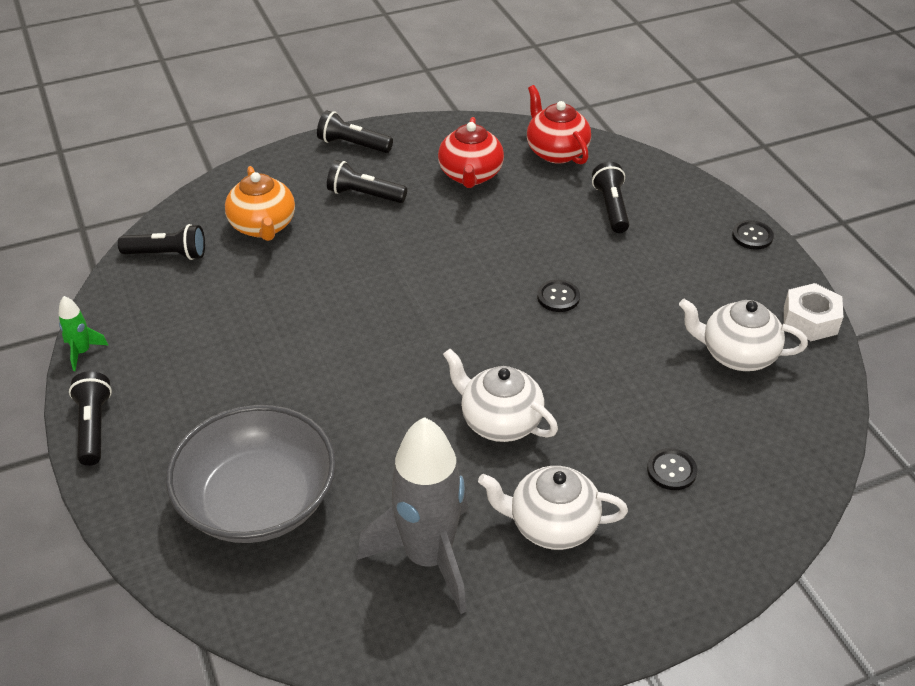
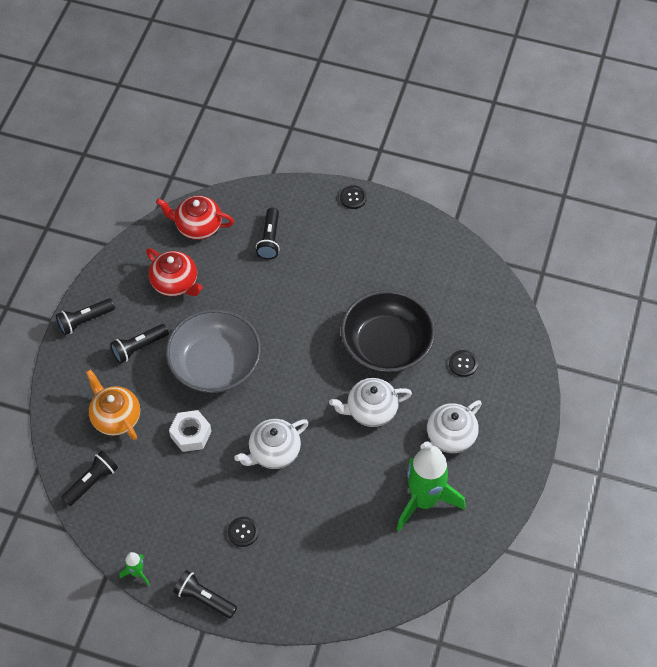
camera: 50 degrees left, 15 degrees up
(258, 500) = (325, 551): grey bowl -> grey bowl (215, 364)
(263, 226) = (115, 417): orange teapot -> orange teapot turned 150 degrees counterclockwise
(428, 558) = (424, 500): grey rocket -> green rocket
(558, 297) = (312, 319): black button -> black button (243, 532)
(605, 380) = (386, 345): none -> black bowl
(611, 207) = (270, 239): black flashlight -> black flashlight turned 120 degrees counterclockwise
(736, 354) = (422, 277): white teapot -> white teapot (273, 452)
(810, 320) = (430, 227): white nut -> white nut (191, 434)

